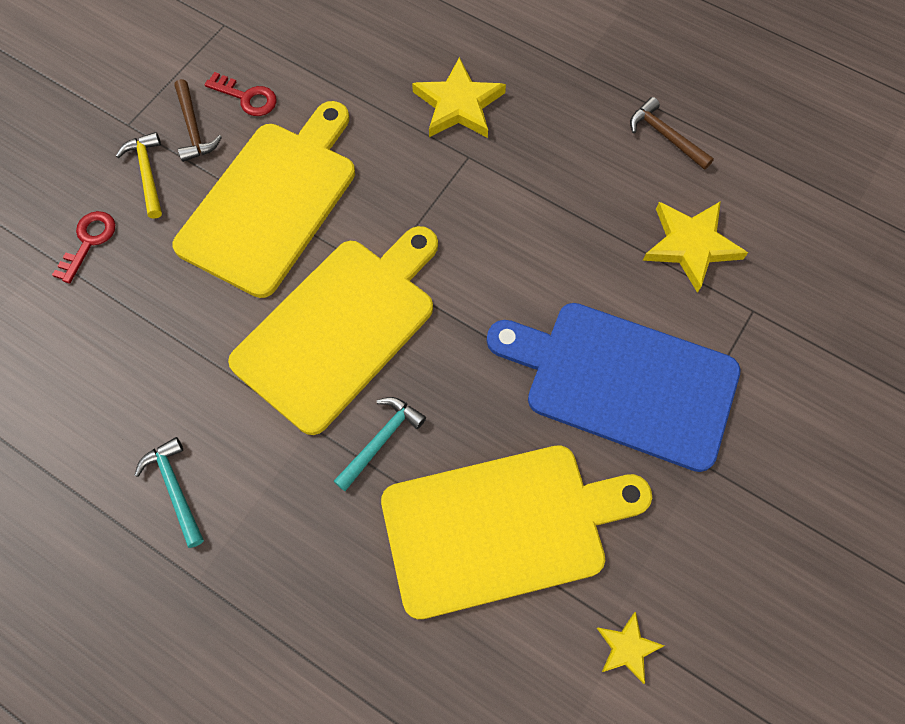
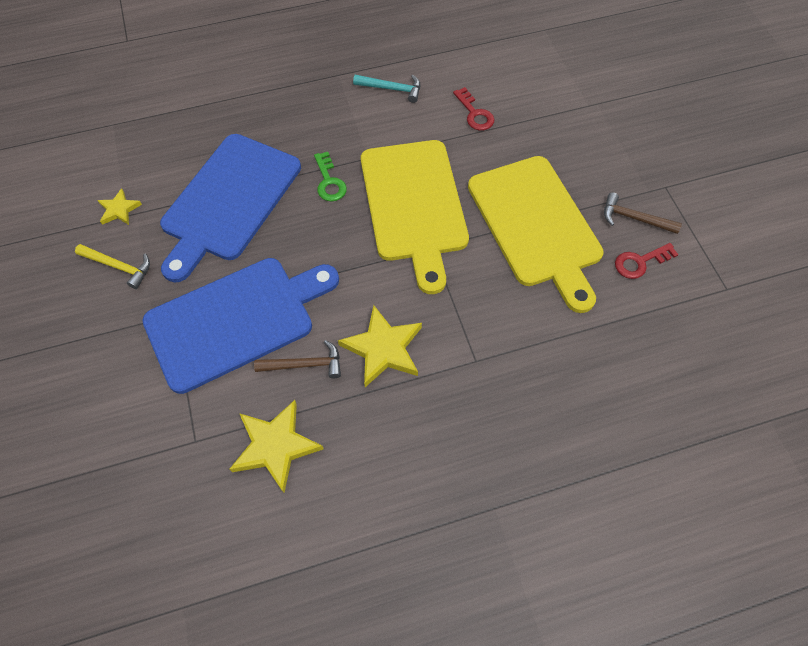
camera: 130 degrees right, 5 degrees down
(88, 242) = (582, 126): red key -> red key (474, 113)
(147, 173) = (614, 177): yellow hammer -> yellow hammer (119, 267)
(381, 440) = (329, 181): turquoise hammer -> green key
(458, 104) = (528, 389): yellow star -> yellow star (383, 348)
(502, 527) = (229, 201): yellow cutting board -> blue cutting board
(665, 136) = (374, 517): brown hammer -> brown hammer (305, 365)

